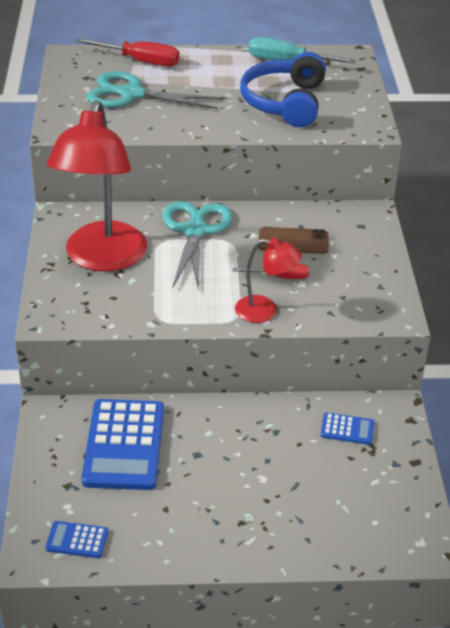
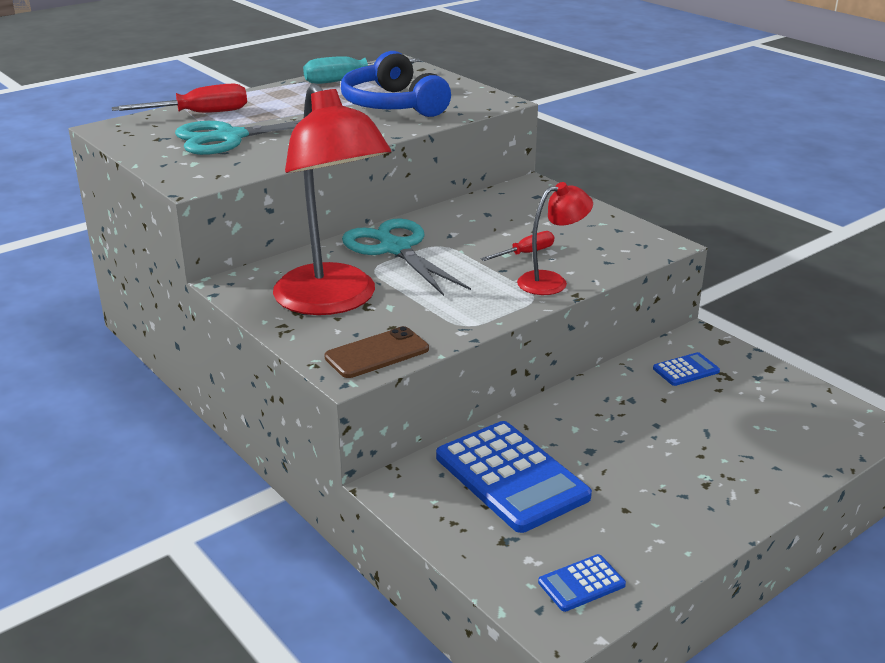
camera: 35 degrees left, 10 degrees down
(293, 241) = (497, 225): brown phone -> brown phone (377, 353)

